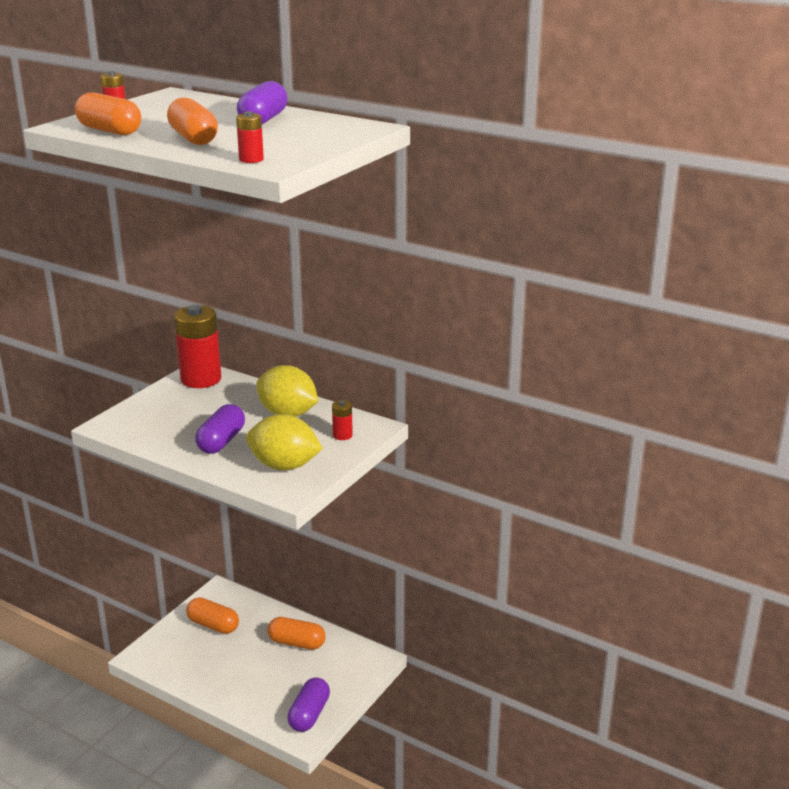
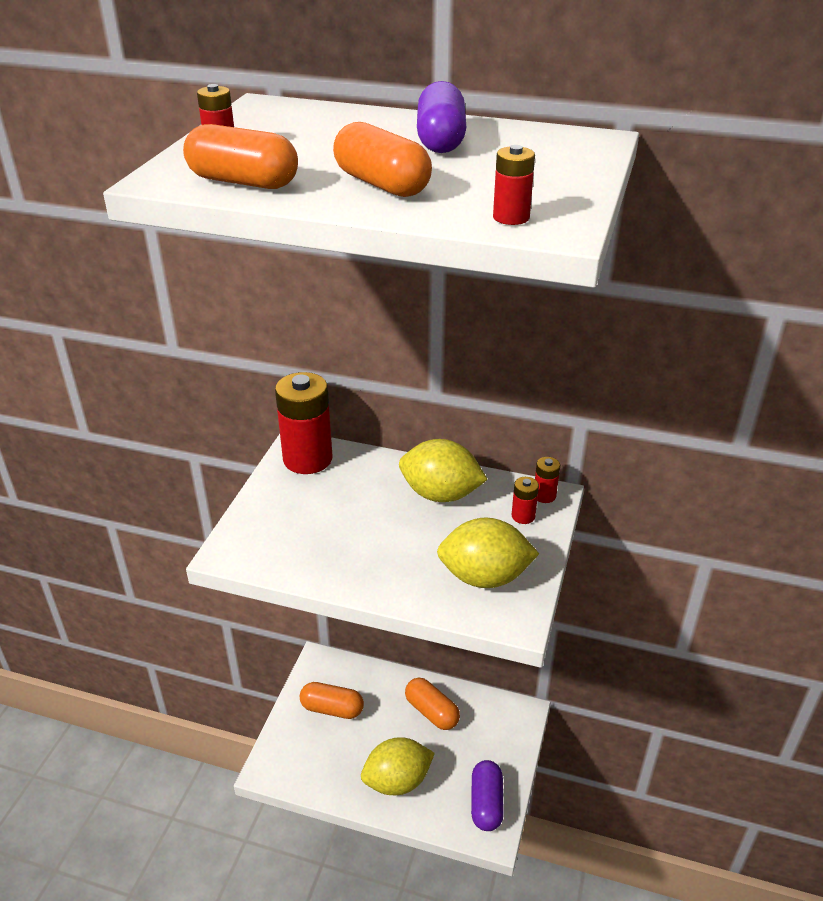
camera: 15 degrees left, 10 degrees up
(221, 441) = (387, 552): purple capsule -> none
(242, 685) = (397, 781): none -> yellow lemon
(297, 643) = (432, 712): orange capsule -> orange capsule turned 45 degrees clockwise
(369, 425) = (544, 495): none -> red battery

